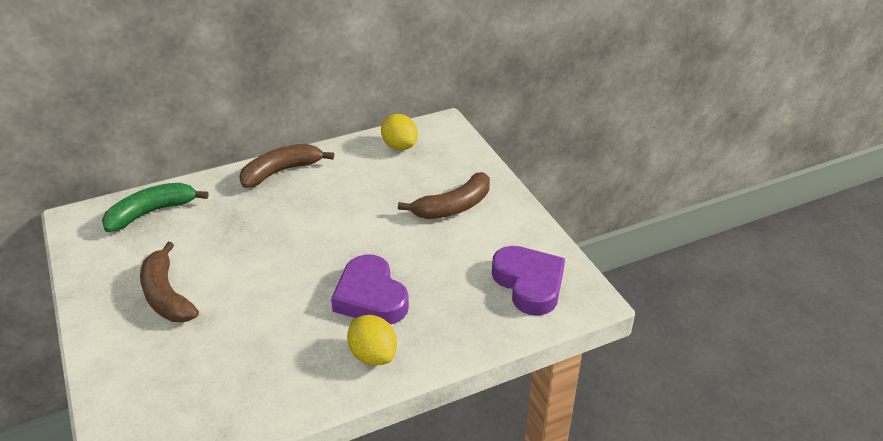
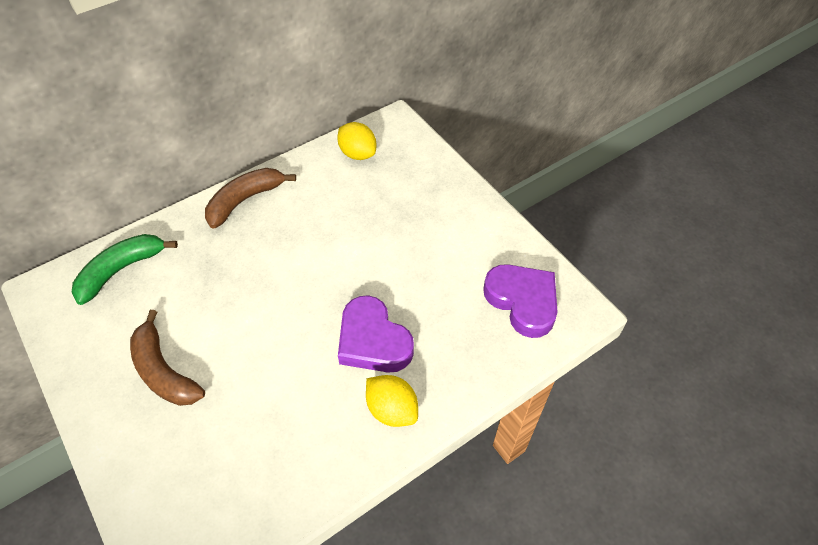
camera: 10 degrees left, 15 degrees up
(453, 207) = (428, 220): brown banana -> none

